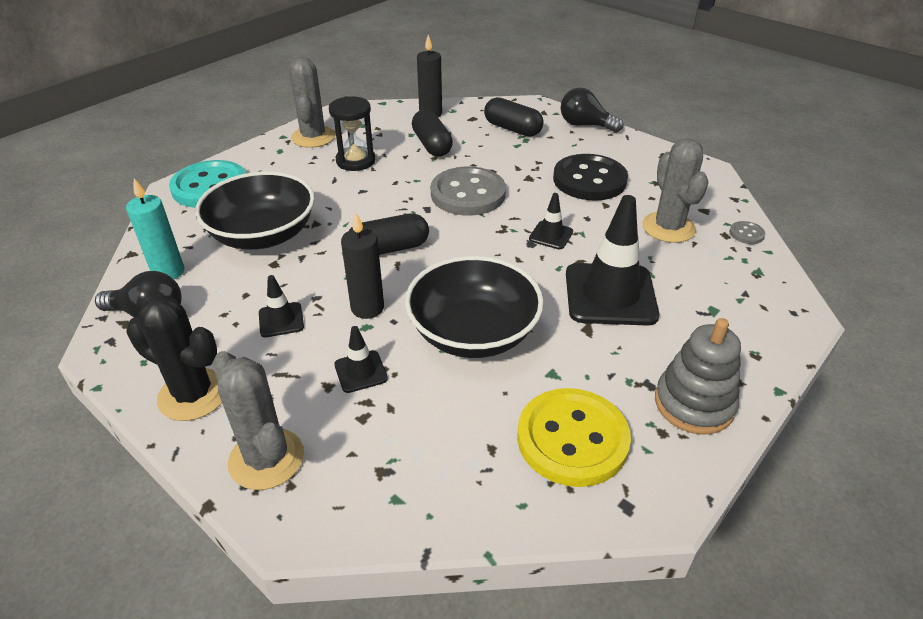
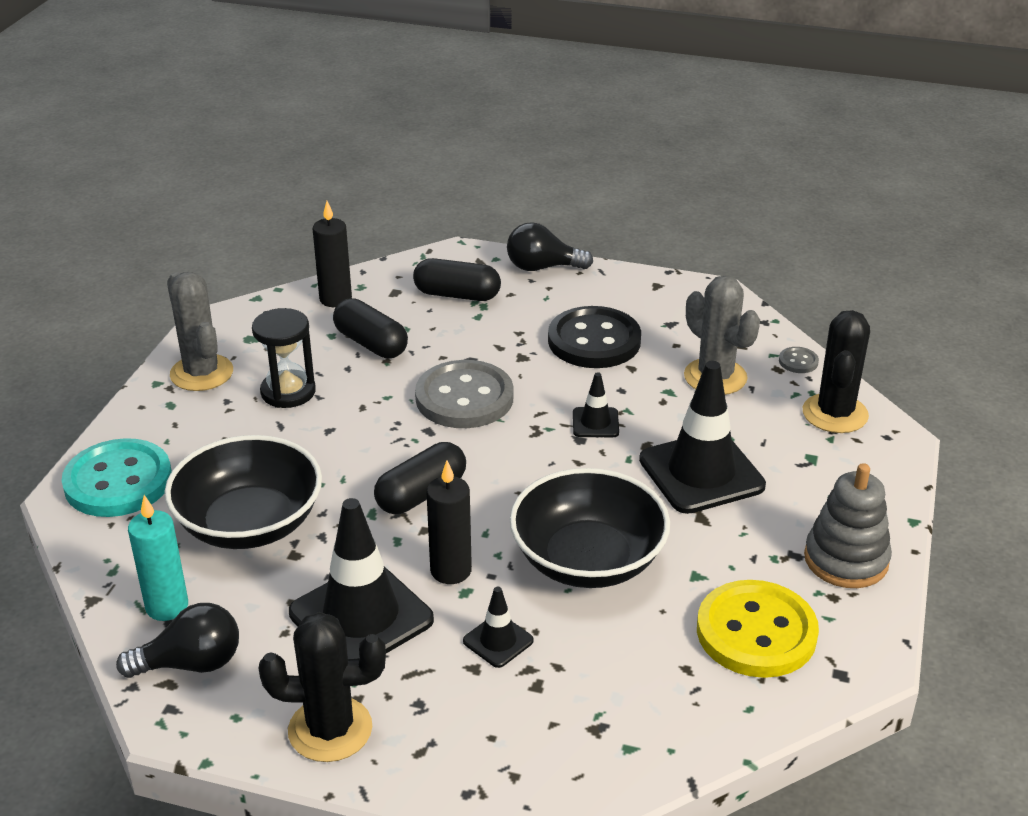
camera: 25 degrees left, 5 degrees down
(266, 459) = (469, 761): grey cactus -> none
(281, 320) = (361, 616): black traffic cone -> black traffic cone, size x2.11
(755, 281) = (835, 414): none -> black cactus

